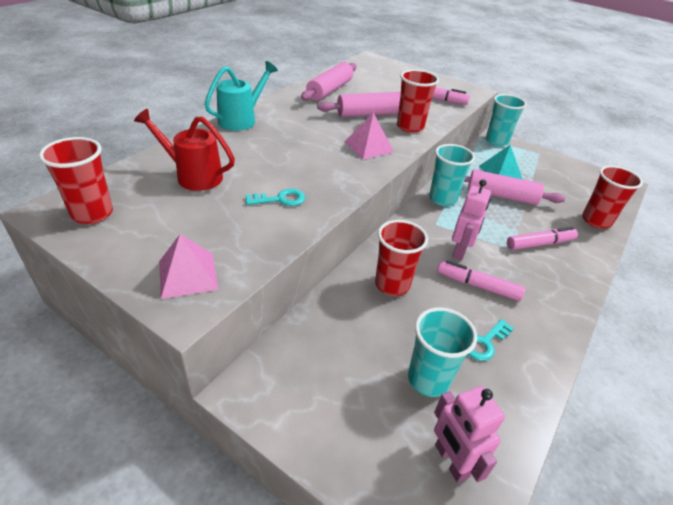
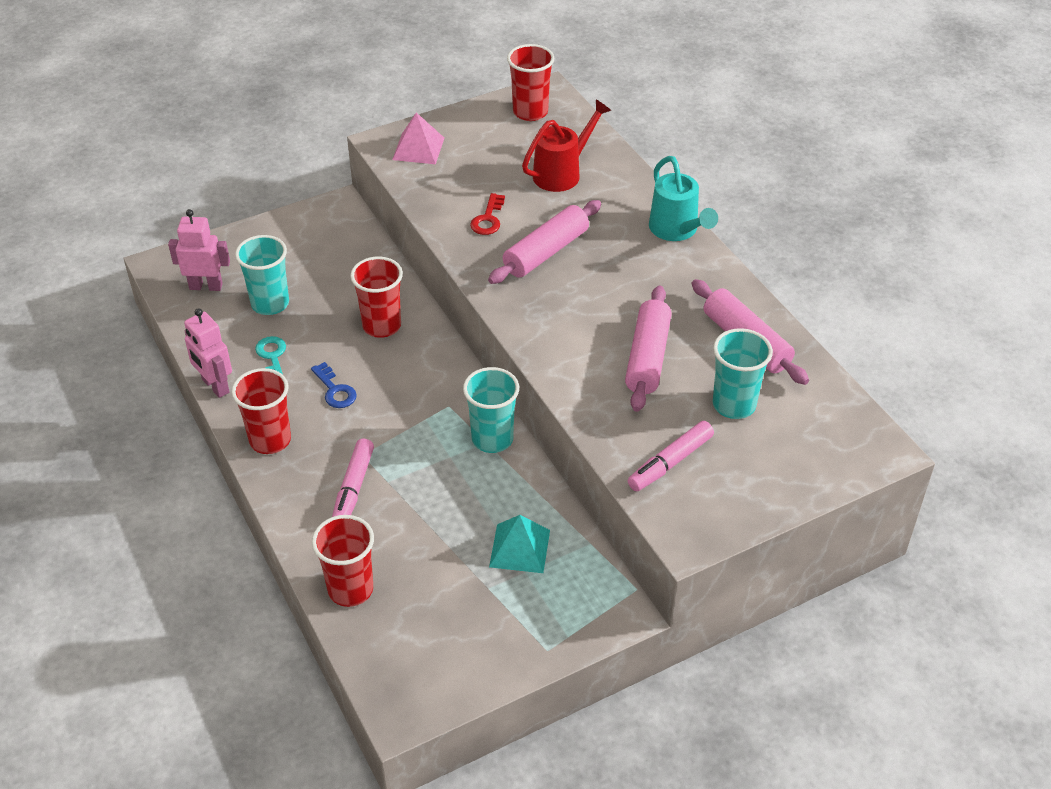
camera: 120 degrees right, 5 degrees up
(280, 199) = (488, 219): turquoise key -> red key
(368, 146) = (557, 320): pink pyramid -> none
(410, 127) = (591, 384): red cup -> red cup (270, 440)
(460, 251) = (390, 403): pink robot -> pink robot (215, 386)
(478, 286) = (335, 390): pink marker -> blue key
(496, 141) = (613, 606): turquoise cup -> turquoise cup (734, 405)
(501, 196) = (463, 510): pink rolling pin -> pink rolling pin (546, 252)

